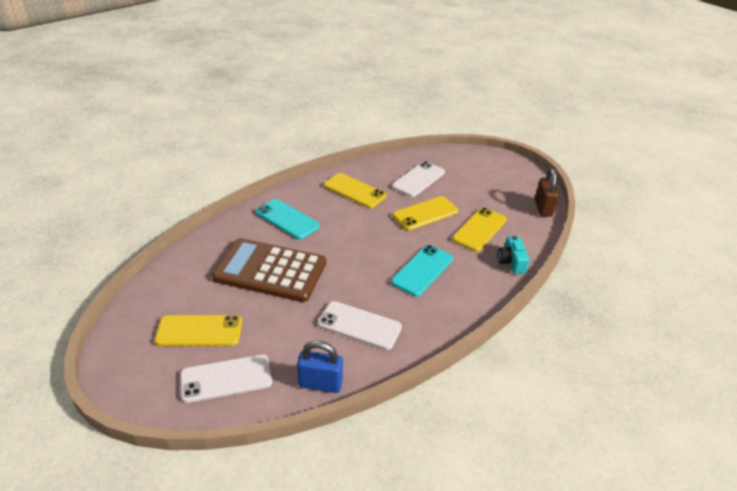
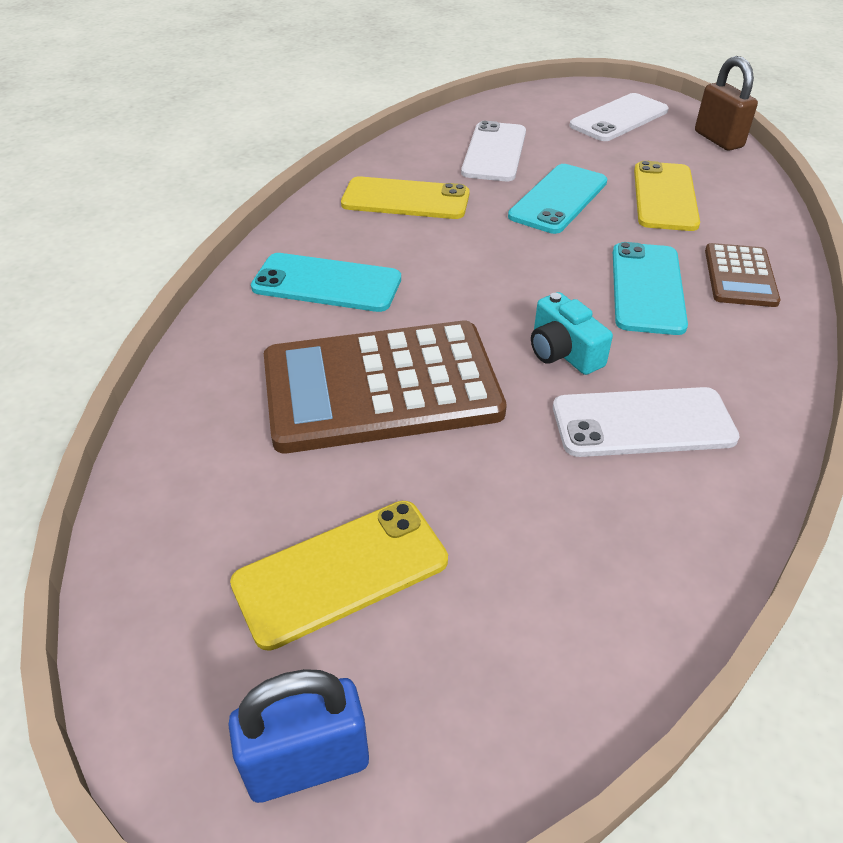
camera: 25 degrees left, 5 degrees up
(226, 378) = (494, 651): white phone -> white phone (619, 118)
(320, 384) = (688, 568): blue padlock -> blue padlock (307, 763)
(425, 213) = (558, 199): yellow phone -> turquoise phone
(473, 281) = (740, 276): none -> brown calculator
(511, 262) = (761, 228): turquoise camera -> turquoise camera (563, 352)

